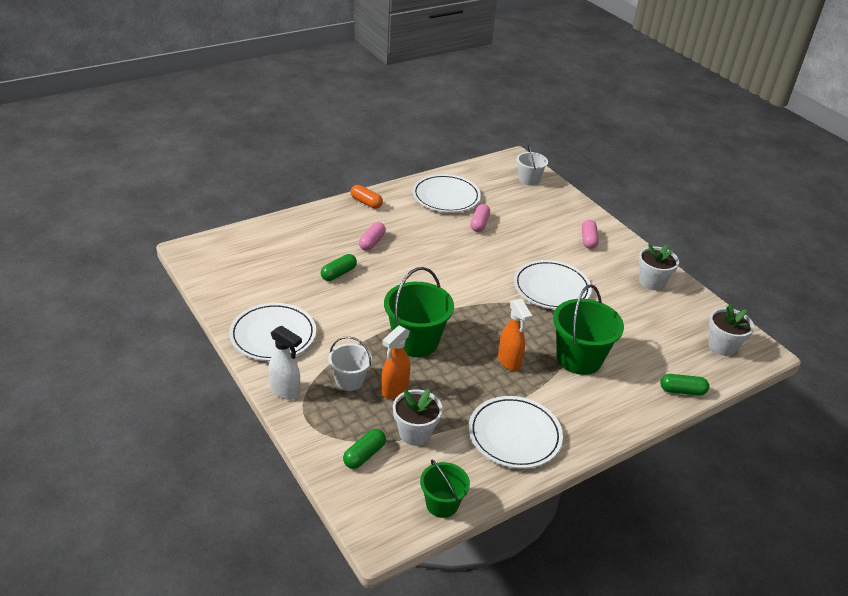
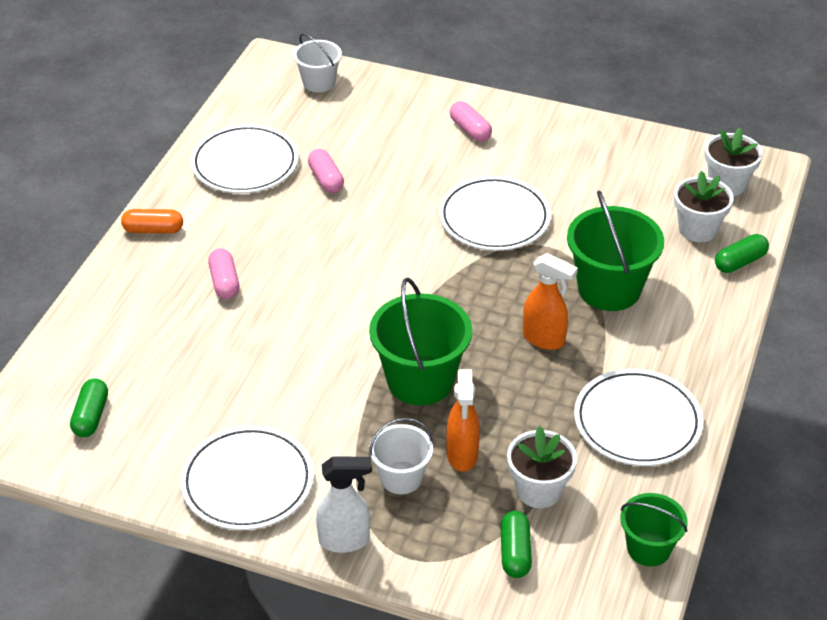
camera: 35 degrees left, 5 degrees up
(338, 273) = (232, 350): green capsule -> green capsule (91, 416)
(652, 282) = (588, 146): white flower pot -> white flower pot (698, 229)

